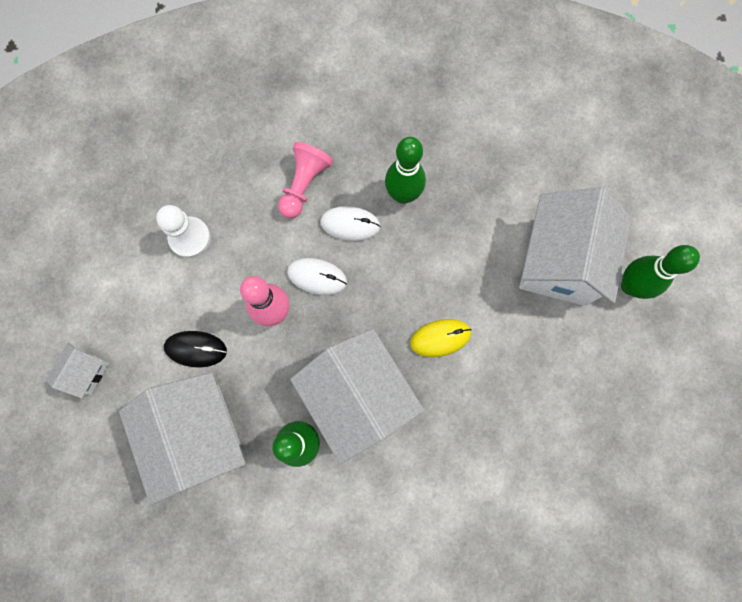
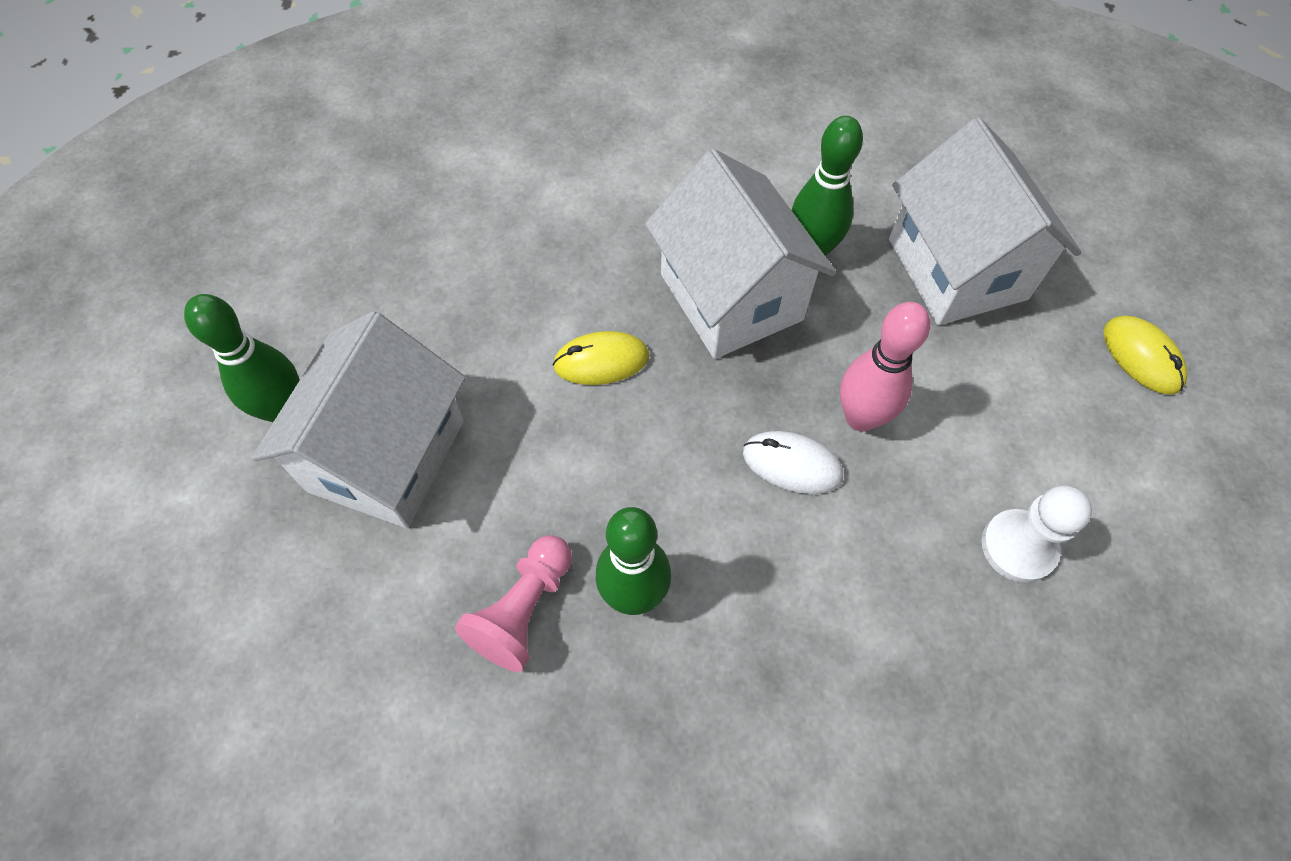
camera: 175 degrees left, 15 degrees down
(86, 372) = (1141, 357): white house -> yellow mouse
(196, 349) = (978, 375): black mouse -> none
(304, 185) = (818, 629): pink pawn -> pink pawn (523, 610)
(350, 224) = (733, 547): white mouse -> none

